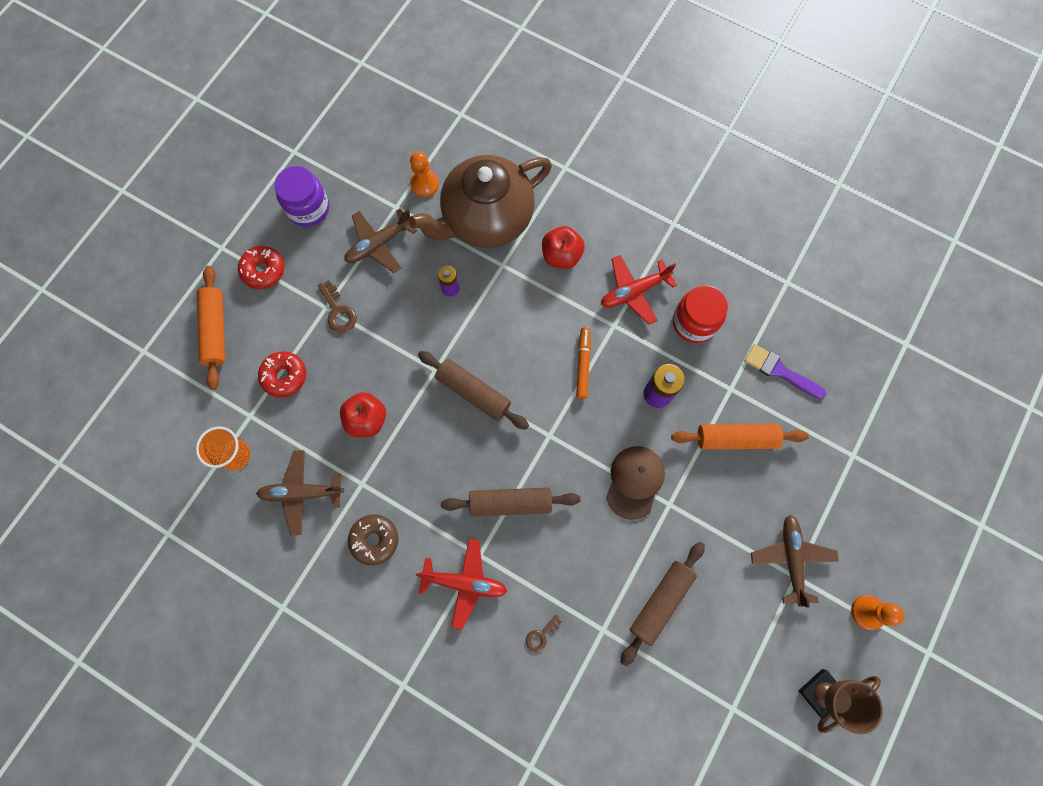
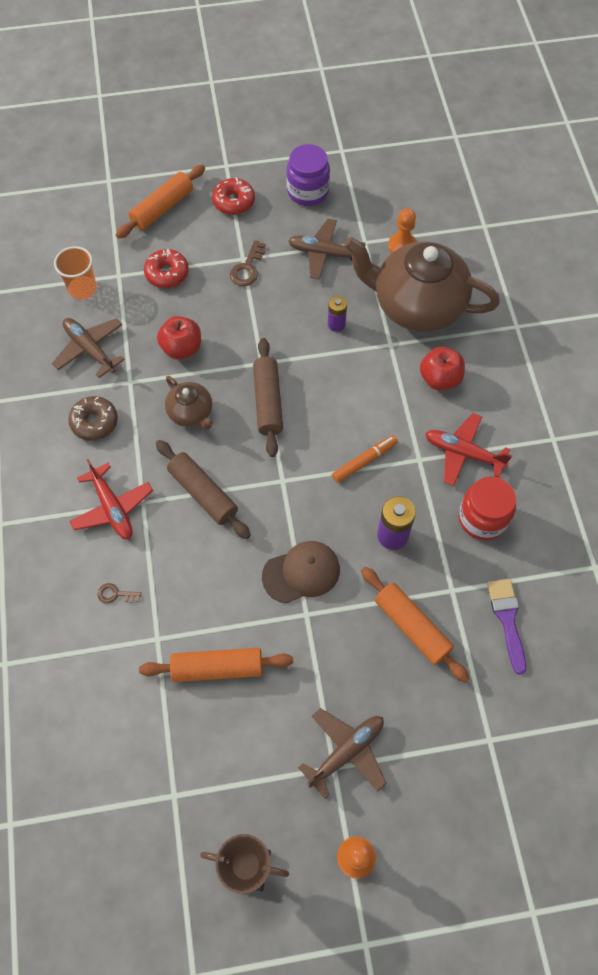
camera: 50 degrees right, 10 degrees down
(432, 458) = (191, 413): none -> brown teapot
(660, 602) = (217, 667): brown rolling pin -> orange rolling pin

